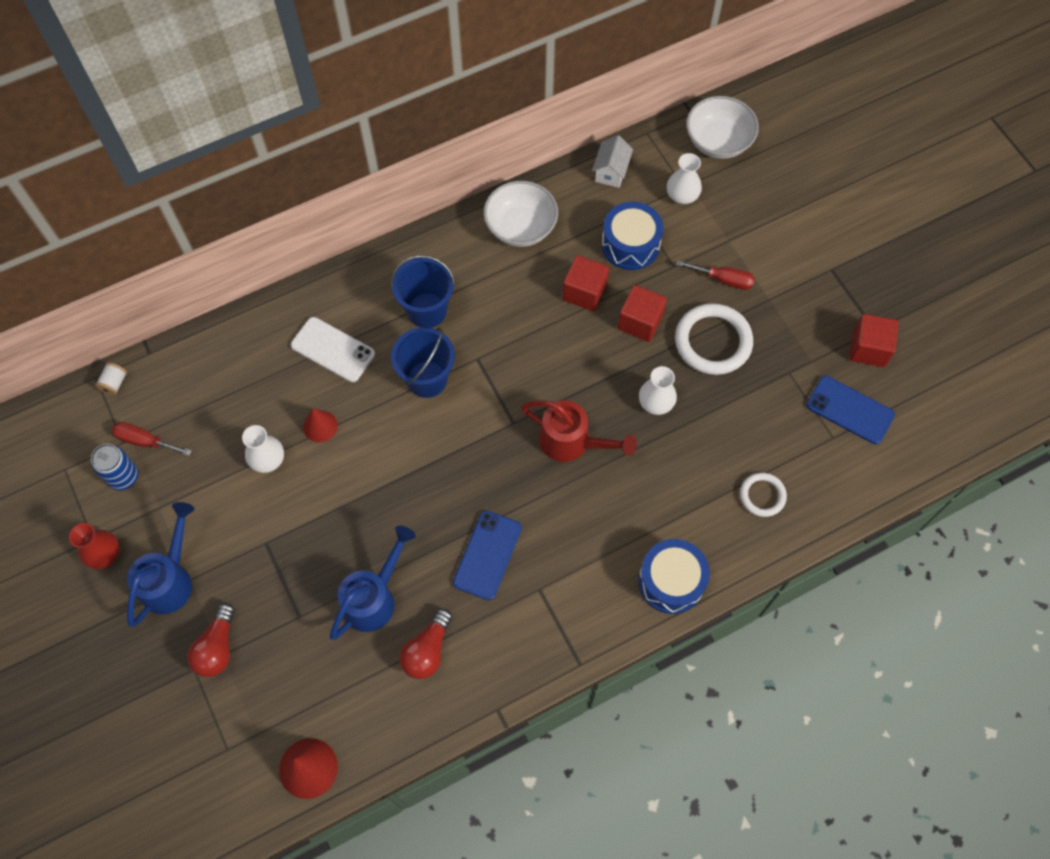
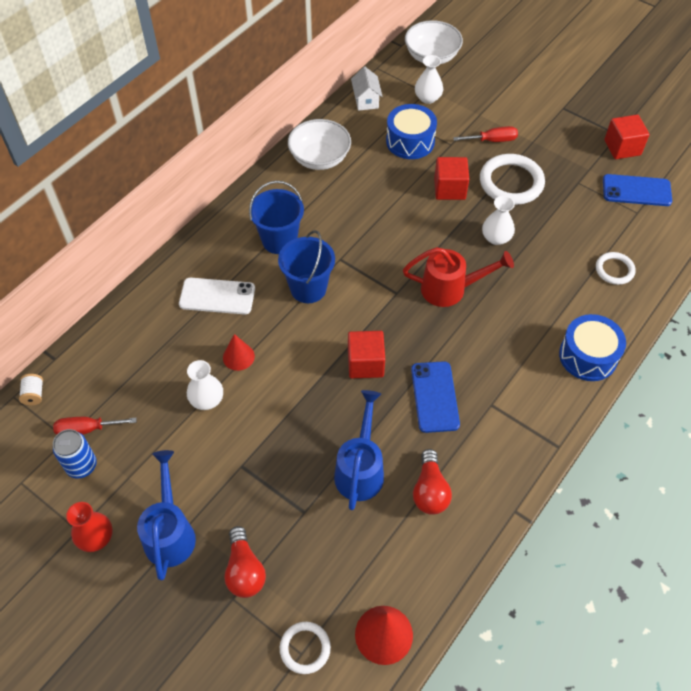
camera: 25 degrees left, 10 degrees down
(233, 746) = (305, 648): none -> white ring
(584, 292) = (395, 184): red cube -> red cube (365, 363)

